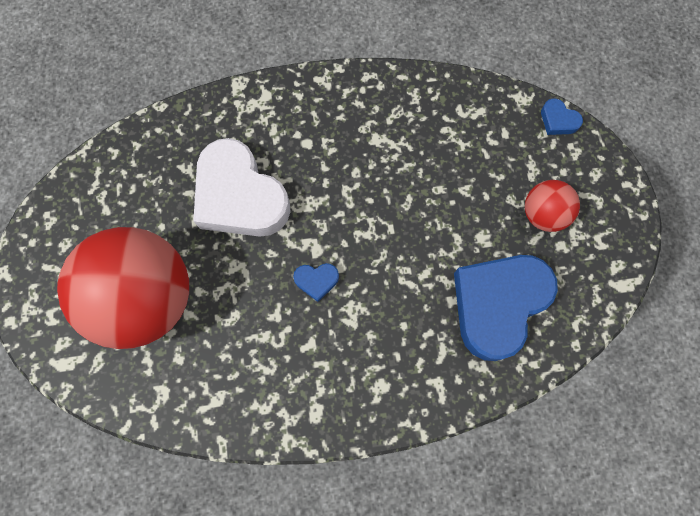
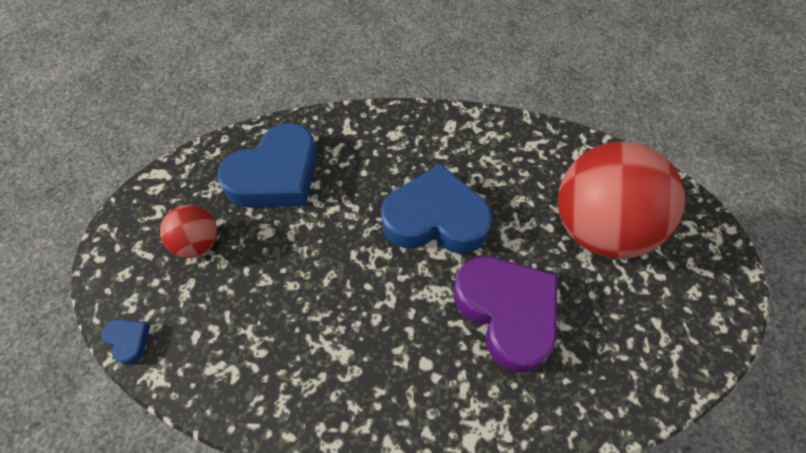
camera: 170 degrees left, 15 degrees down
(240, 196) = (507, 312): white heart -> purple heart
(316, 281) = (435, 219): blue heart -> blue heart, size x2.47

